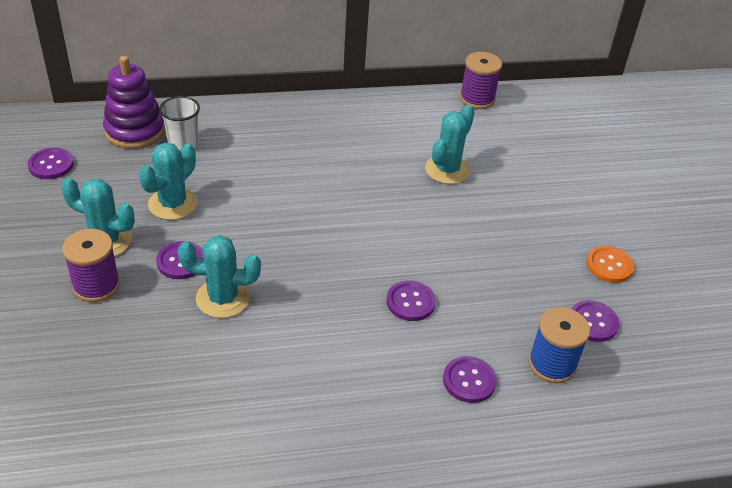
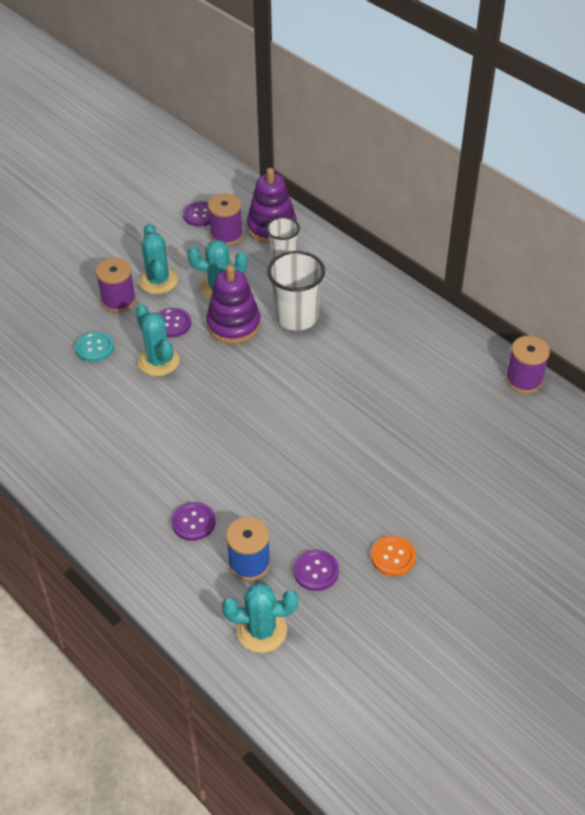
camera: 60 degrees right, 5 degrees up
(105, 163) = (226, 235): none -> purple spool
(144, 340) = (94, 348): none -> turquoise button
(234, 220) = (233, 325): none -> purple stacking toy
(271, 176) = (296, 317): none -> white cup
(410, 302) = (240, 455): purple button -> none
(447, 170) = (407, 406): turquoise cactus -> turquoise cactus (261, 630)

